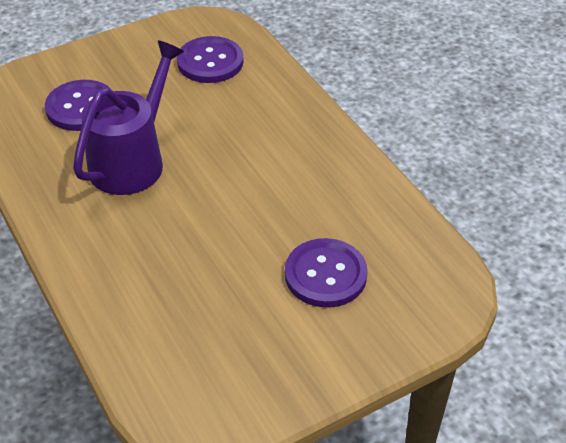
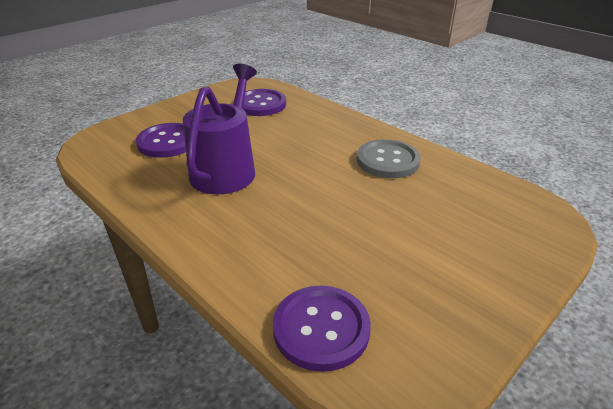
camera: 15 degrees left, 10 degrees down
(319, 182) = (387, 161): none -> grey button
(325, 275) = (437, 221): purple button -> purple button (321, 329)

